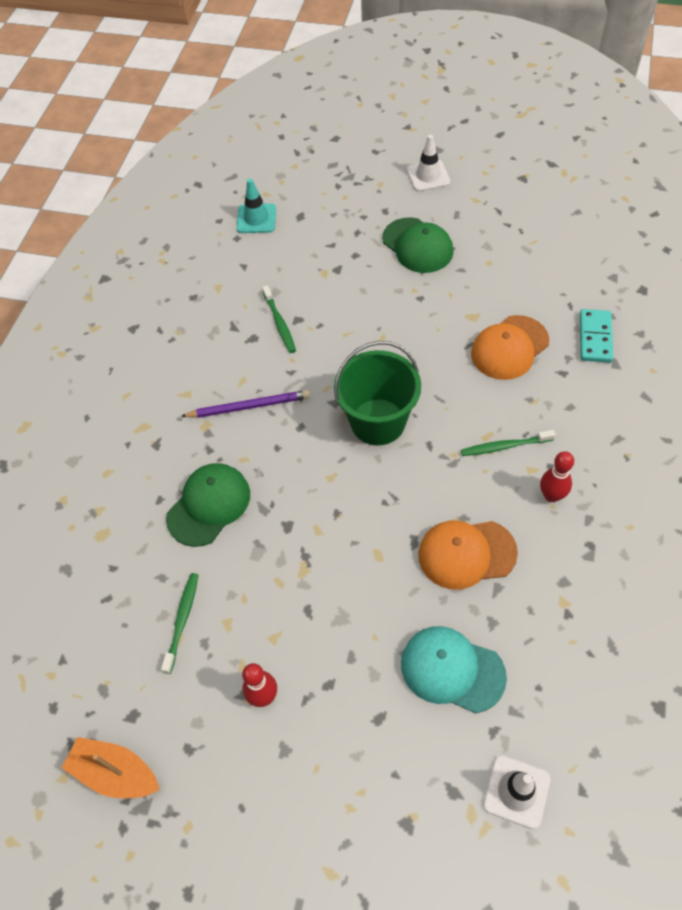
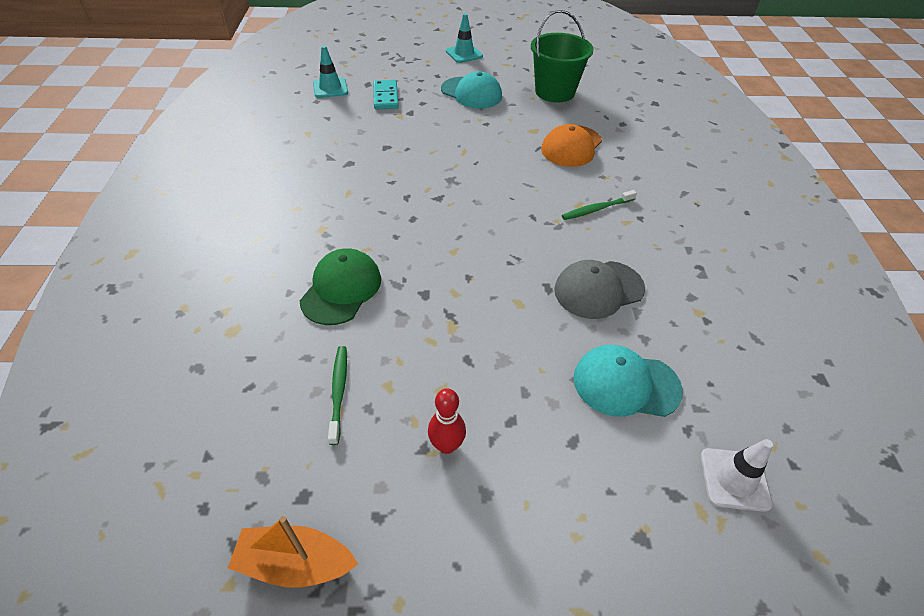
camera: 20 degrees left, 10 degrees down
(248, 406) = (359, 210): purple pencil -> none
(279, 323) = (371, 151): green toothbrush -> none
(378, 422) = (481, 206): green bucket -> green bucket (554, 92)
(417, 245) = (471, 93): green cap -> turquoise cap
(428, 176) = (464, 54): white traffic cone -> turquoise traffic cone
(466, 554) = (598, 289): orange cap -> grey cap
(551, 495) = (651, 237): red bowling pin -> none
(595, 338) = (634, 133): turquoise domino -> turquoise domino (386, 97)

